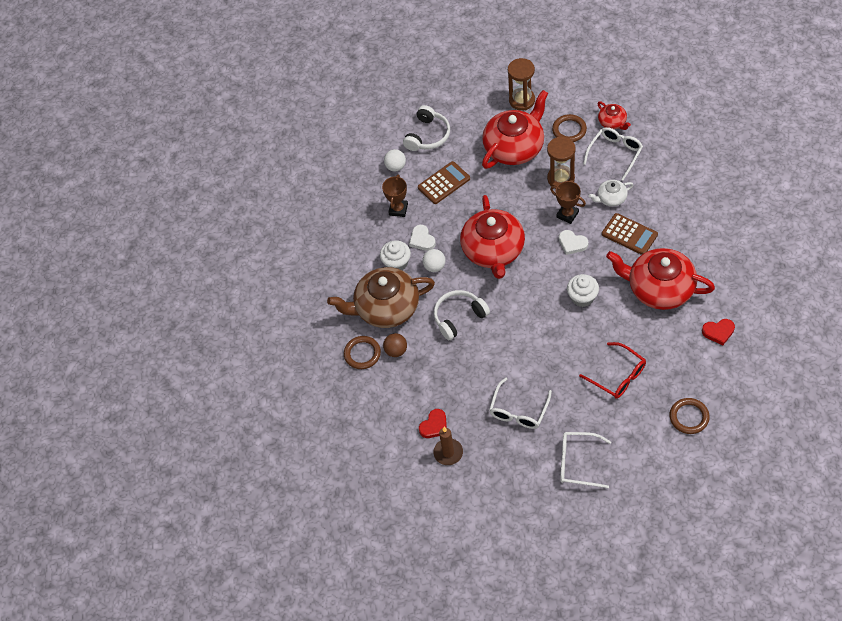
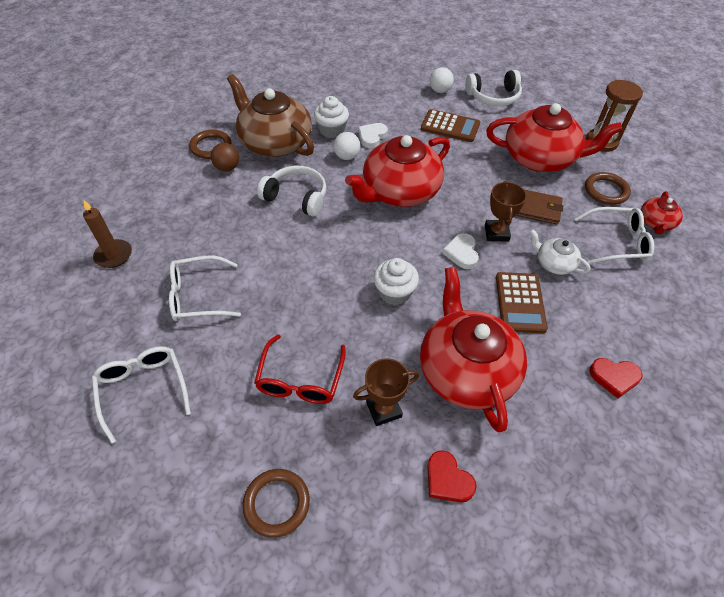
camera: 50 degrees right, 5 degrees down
(398, 209) = (394, 109): brown trophy -> brown trophy (383, 409)
(434, 425) = (146, 230): red heart -> red heart (614, 377)
(561, 178) = (538, 209): brown hourglass -> brown wallet

